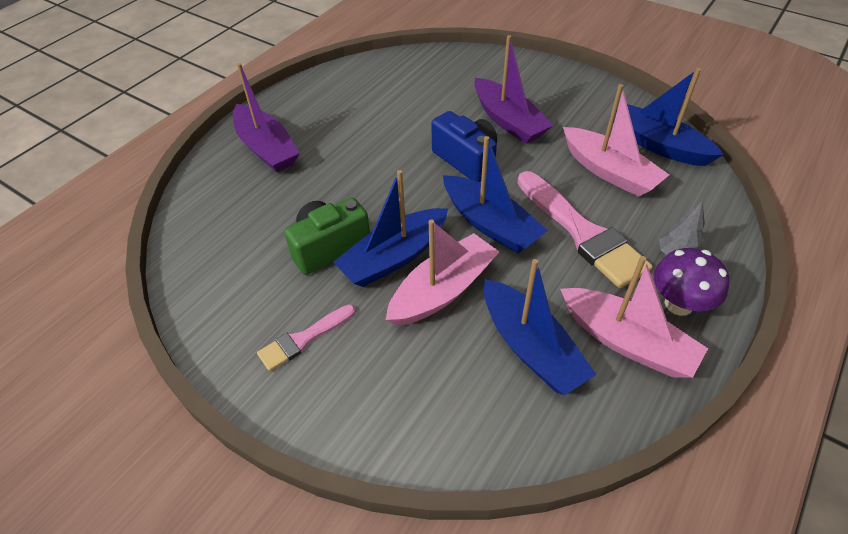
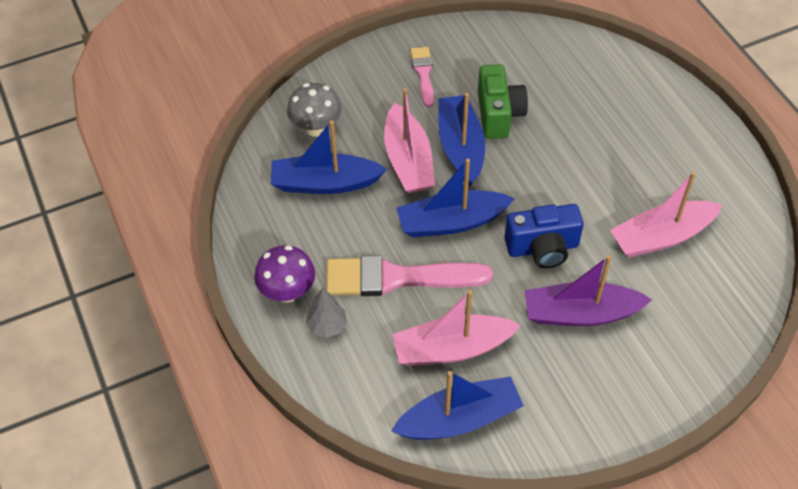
camera: 120 degrees right, 5 degrees up
(266, 148) = (652, 116): purple boat -> none
(461, 404) = (316, 128): none -> grey mushroom
(627, 342) = (286, 238): pink boat -> pink boat (661, 237)

